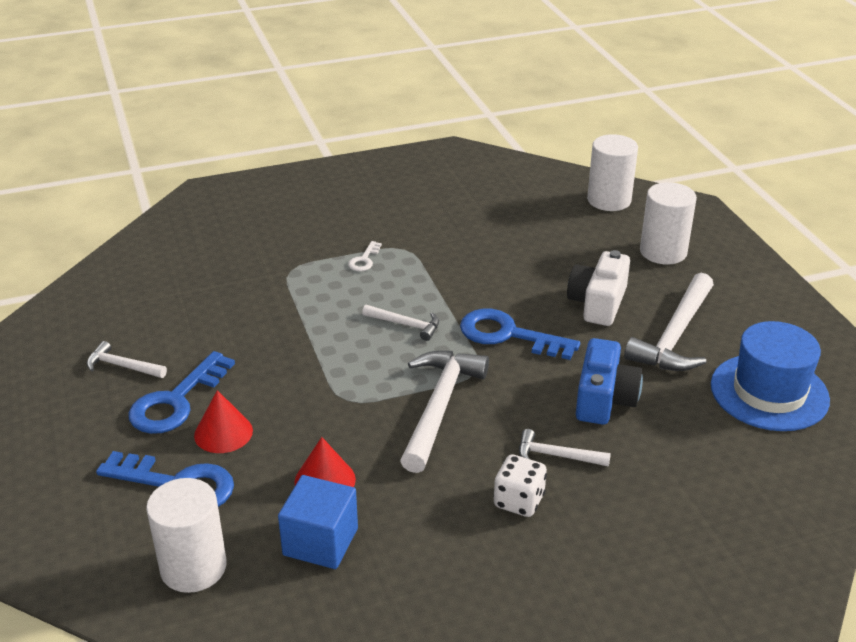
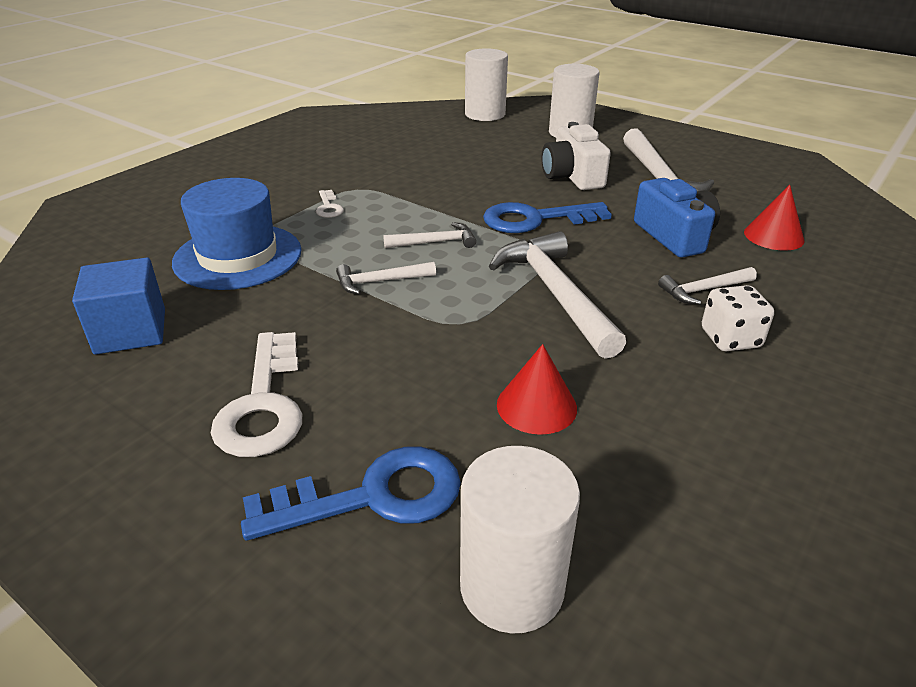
camera: 35 degrees left, 0 degrees up
(122, 366) = (146, 396): white hammer -> white hammer (380, 282)
(176, 401) = (263, 404): blue key -> white key
(223, 433) = (363, 411): red cone -> red cone (773, 236)
(320, 542) = (614, 470): blue cube -> blue cube (131, 331)
(769, 392) = (771, 191): blue hat -> blue hat (238, 256)

